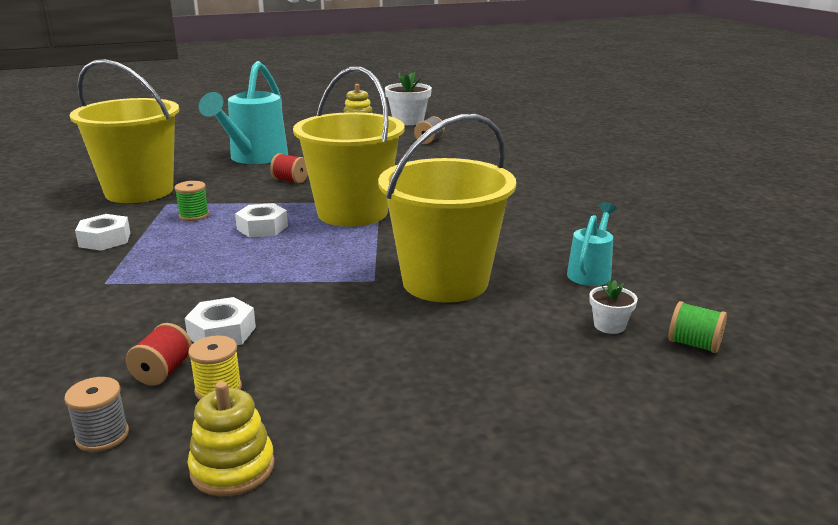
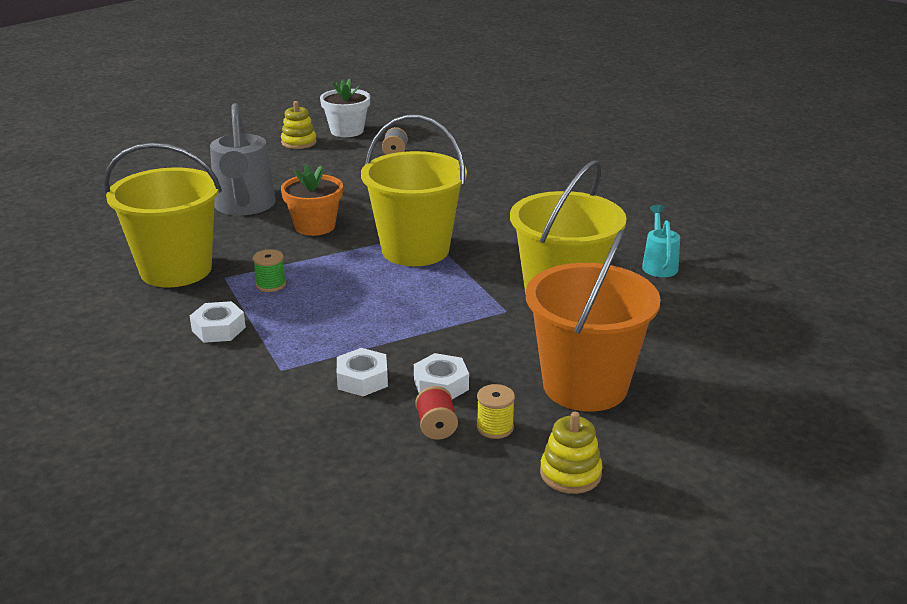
camera: 25 degrees left, 5 degrees up
(102, 436) = (455, 482): grey spool -> none
(254, 158) = (244, 207): turquoise watering can -> grey watering can
(262, 227) = (353, 283): white nut -> white nut (362, 379)
(290, 180) = (315, 226): red spool -> orange flower pot
(367, 373) = (585, 386): none -> orange bucket
(609, 325) = (709, 306): white flower pot -> none
(694, 344) = (772, 307): green spool -> none

